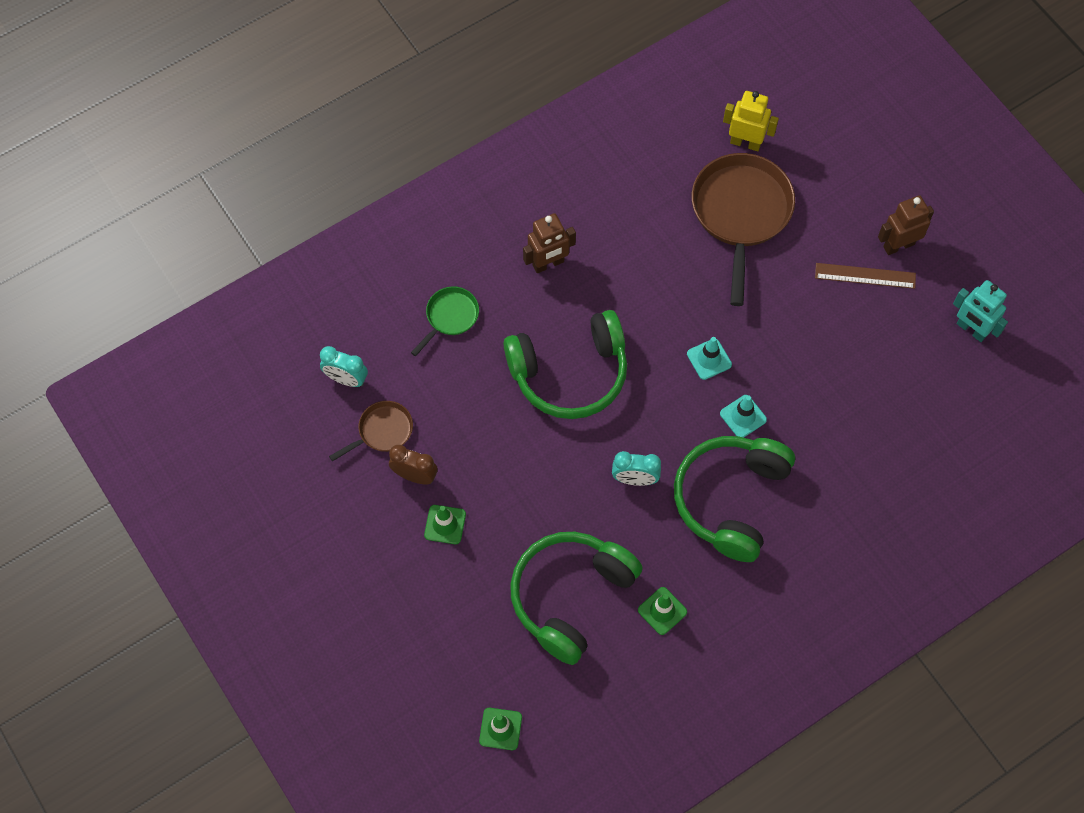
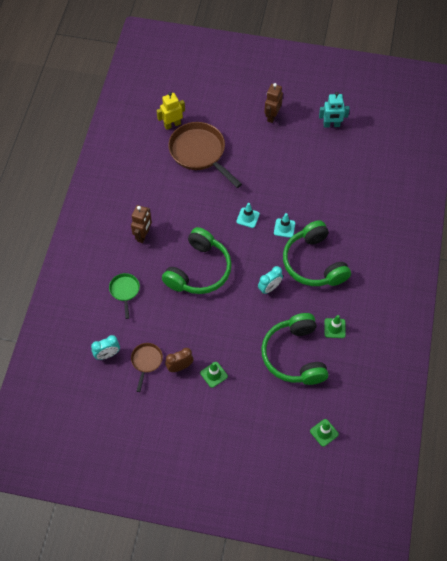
camera: 45 degrees left, 5 degrees down
(865, 276) = (272, 137): brown ruler -> none

